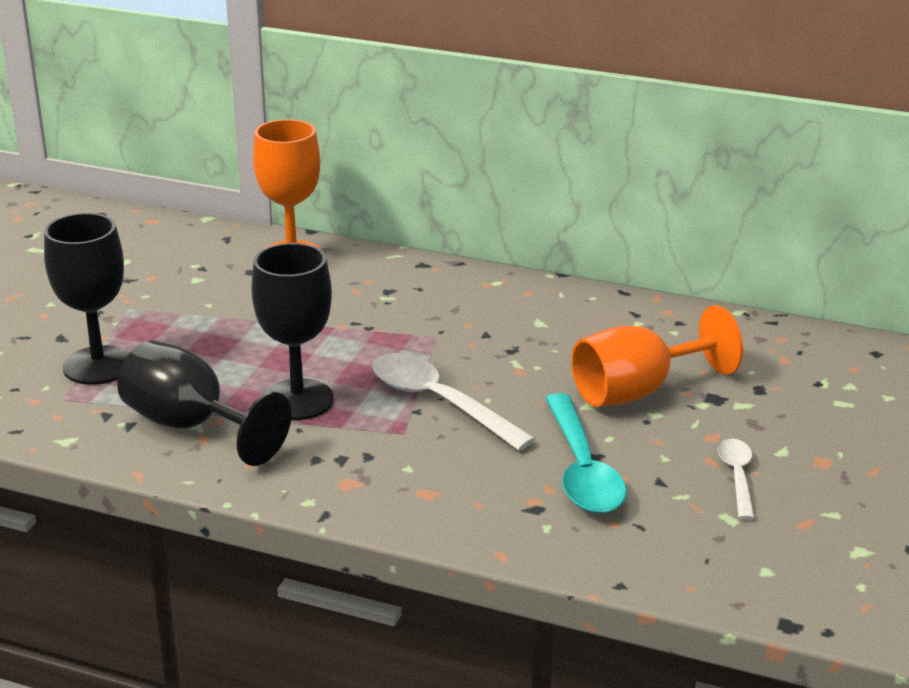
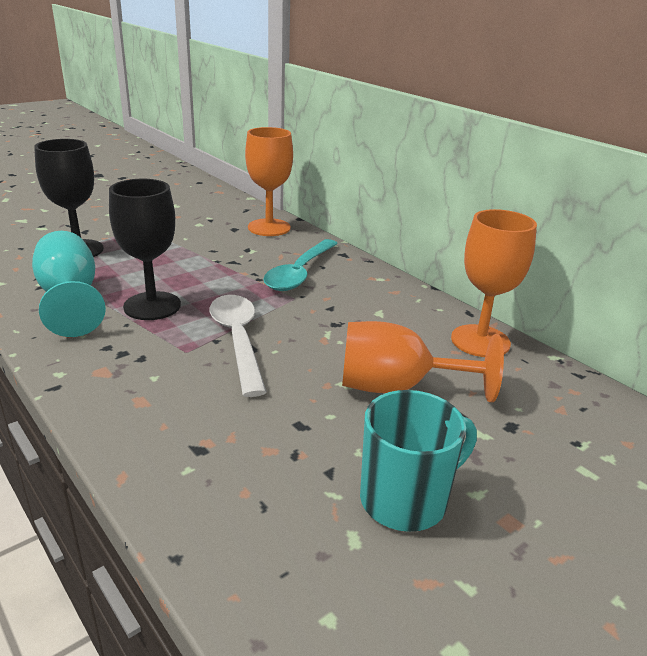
camera: 30 degrees right, 0 degrees up
(191, 426) = (70, 299): black goblet -> turquoise goblet
(582, 469) = (276, 432): turquoise spoon -> turquoise spoon (299, 273)
(662, 319) = (480, 341): none -> orange goblet
(737, 477) = (405, 499): white spoon -> turquoise mug

